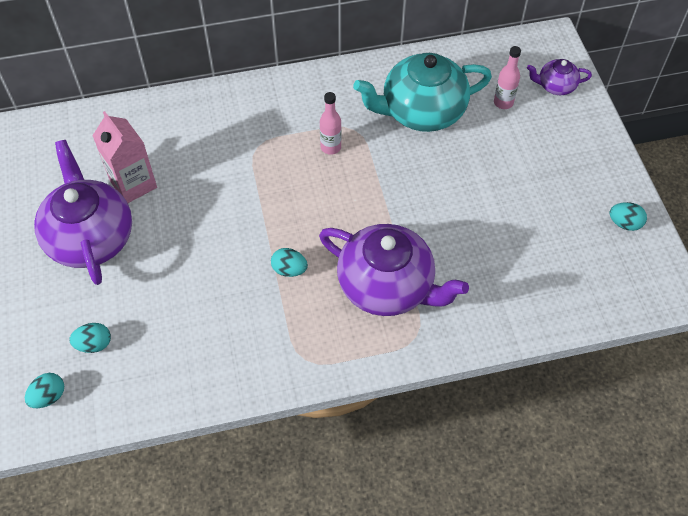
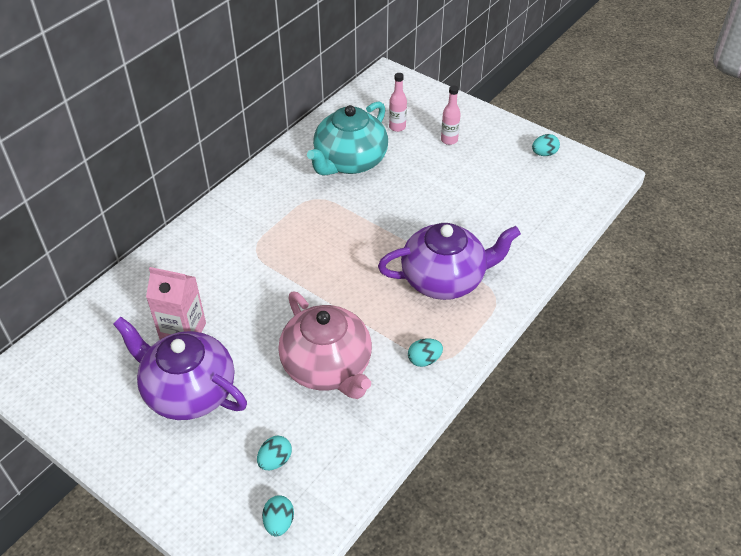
camera: 40 degrees left, 10 degrees down
(209, 295) = (328, 367): none -> pink teapot
(289, 270) = (367, 312): turquoise egg -> turquoise egg (424, 360)
(330, 147) = (310, 219): pink bottle -> pink bottle (449, 140)
(555, 86) = (419, 100): purple teapot -> none

